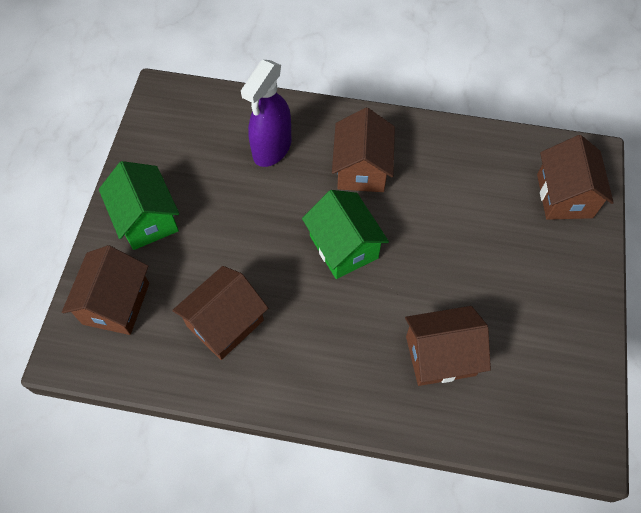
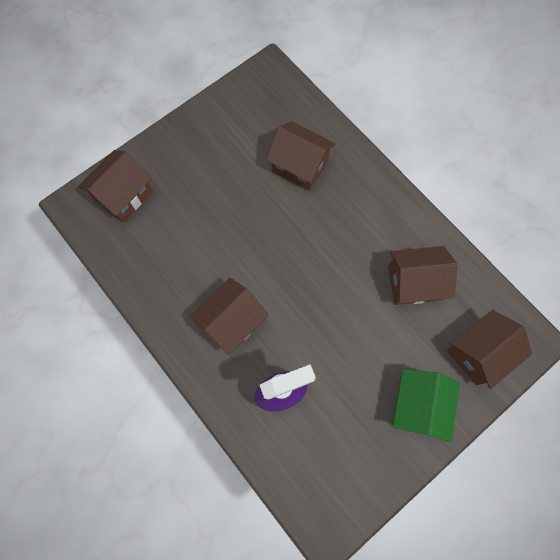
camera: 140 degrees left, 10 degrees up
(343, 247) = (296, 274): green house -> none

